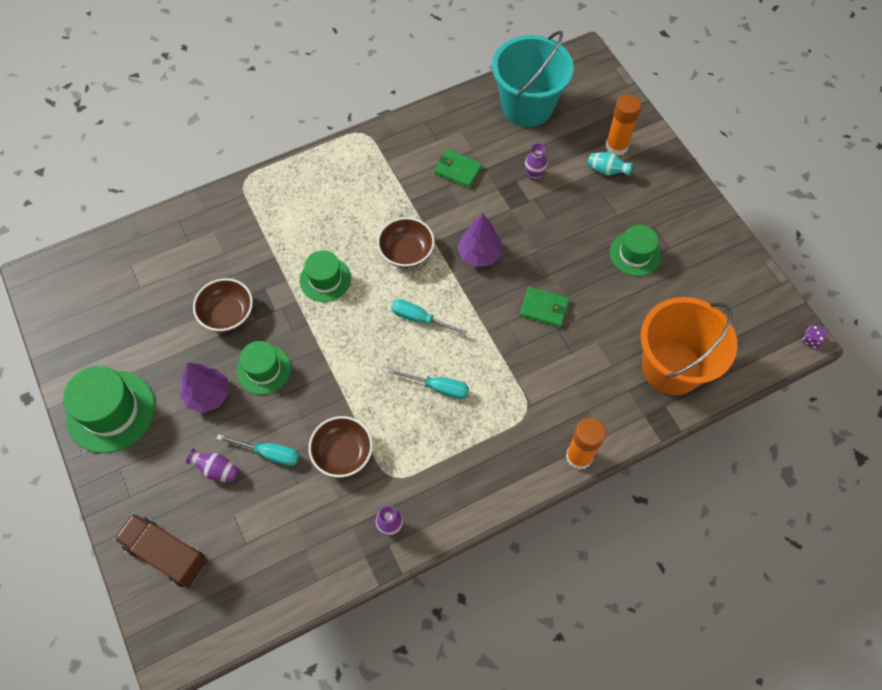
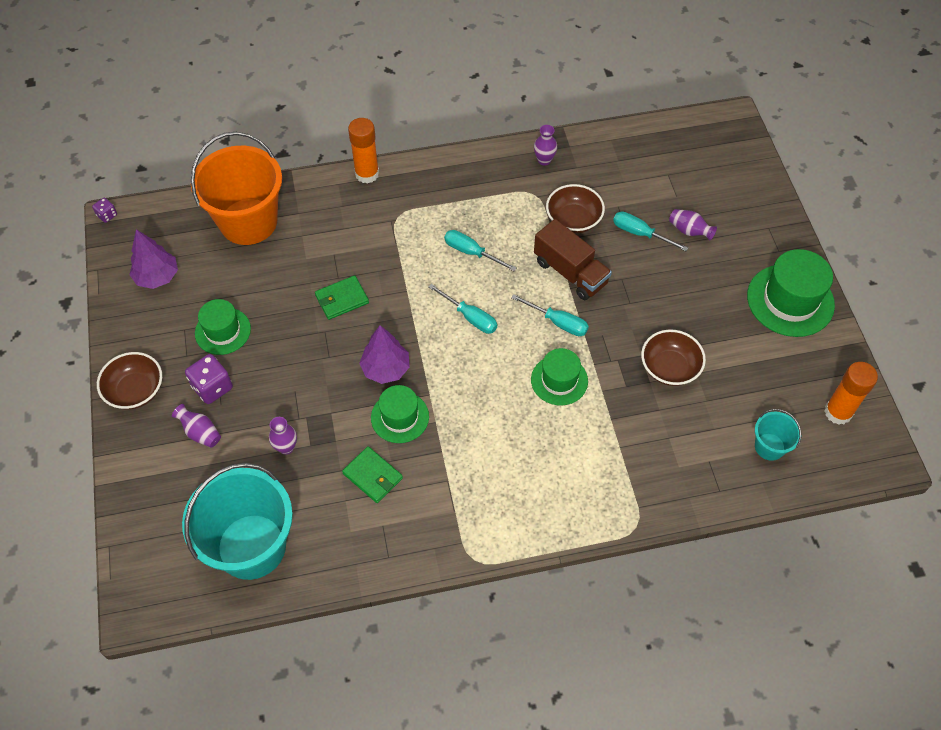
camera: 165 degrees left, 5 degrees down
(136, 264) = (769, 446): none -> turquoise bucket
(167, 554) = (735, 180): brown truck -> brown truck (570, 272)
(208, 395) = (694, 294): purple tree -> purple tree (157, 277)
(263, 369) = (637, 305): green hat -> green hat (400, 417)
(336, 333) = (558, 322): none -> turquoise screwdriver
(406, 252) = (463, 390): brown bowl -> brown bowl (135, 390)
(544, 308) = (342, 299): green wallet -> green wallet turned 60 degrees counterclockwise
(606, 170) = (200, 432): turquoise vase -> purple vase
(616, 146) = (172, 461): orange glue stick -> orange glue stick (838, 412)
(617, 206) = (212, 387): none -> purple dice

